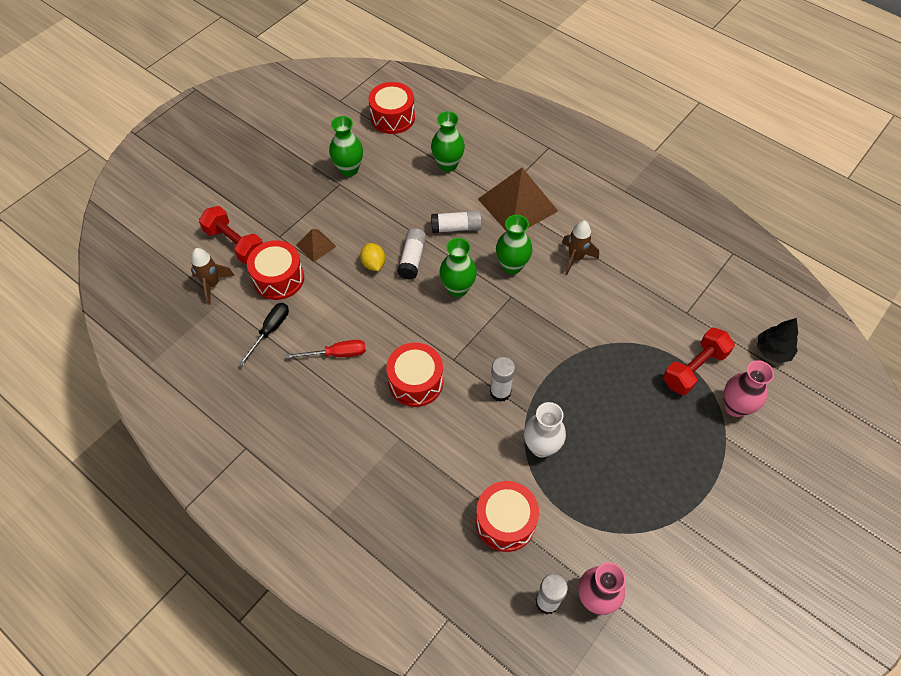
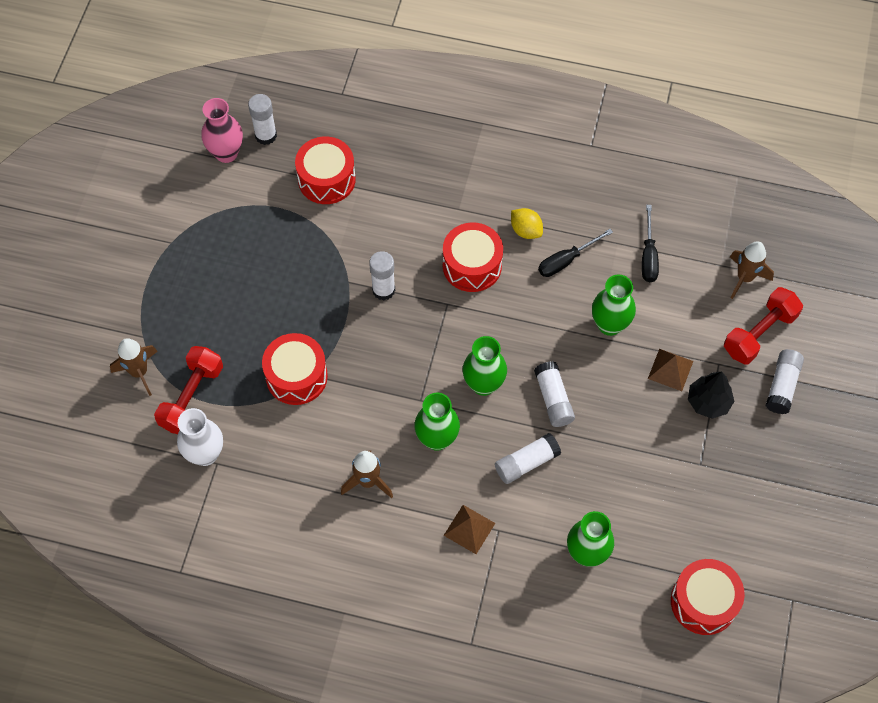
camera: 155 degrees right, 5 degrees up
(235, 244) = (759, 333): red dumbbell -> red dumbbell turned 60 degrees counterclockwise
(248, 206) = (782, 386): none -> white glue stick
(278, 278) = (682, 314): red drum -> red drum (296, 376)
(337, 354) = (566, 260): red screwdriver -> black screwdriver
(349, 169) = (704, 490): green vase -> green vase (609, 325)
(373, 264) = (592, 374): yellow lemon -> yellow lemon (526, 230)
(517, 205) = (469, 529): brown pyramid -> brown pyramid, size x0.48
(541, 447) = (321, 254): white vase -> white vase (205, 454)
(735, 407) = (139, 372): pink vase -> brown rocket
(772, 351) = (110, 454): black tree -> black tree (708, 402)

